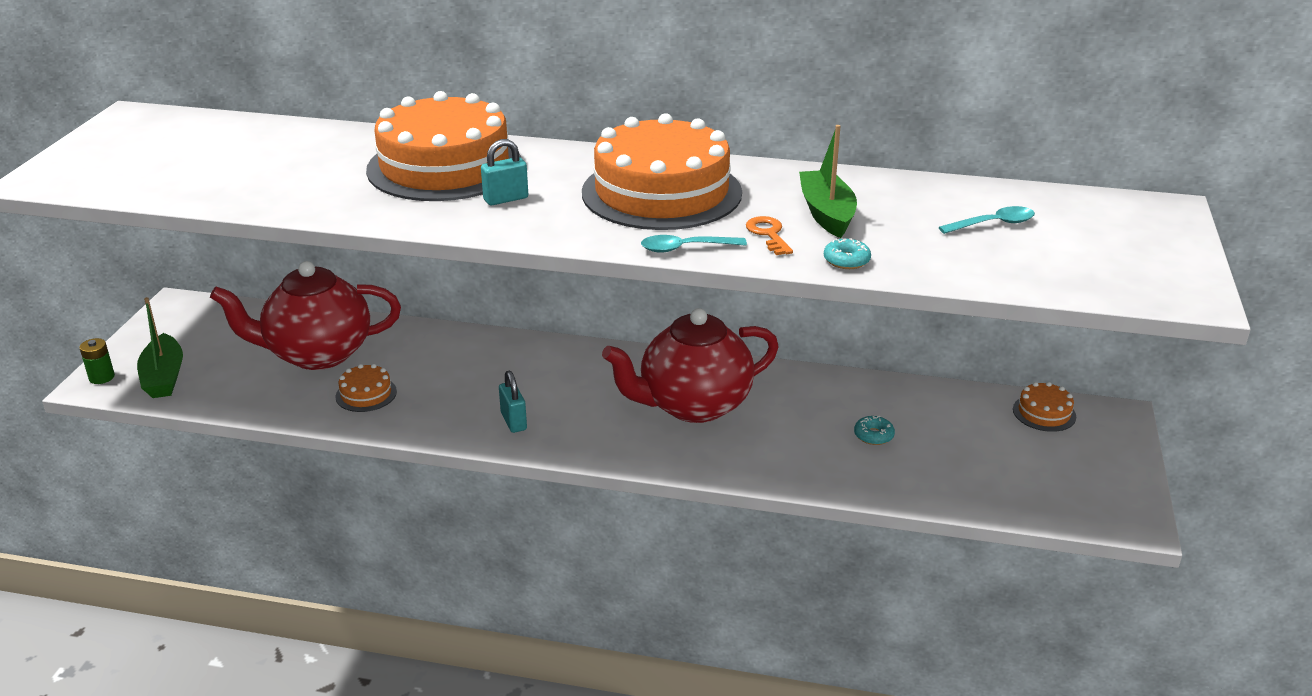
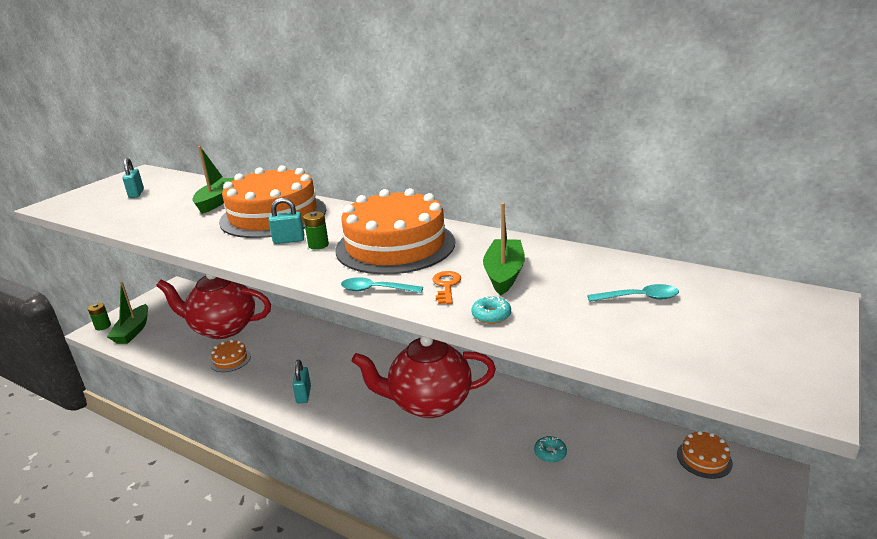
camera: 20 degrees right, 5 degrees down
(172, 151) = (136, 194): none -> turquoise padlock
(329, 153) = (217, 201): none -> green boat
(555, 201) = (318, 245): none -> green battery

